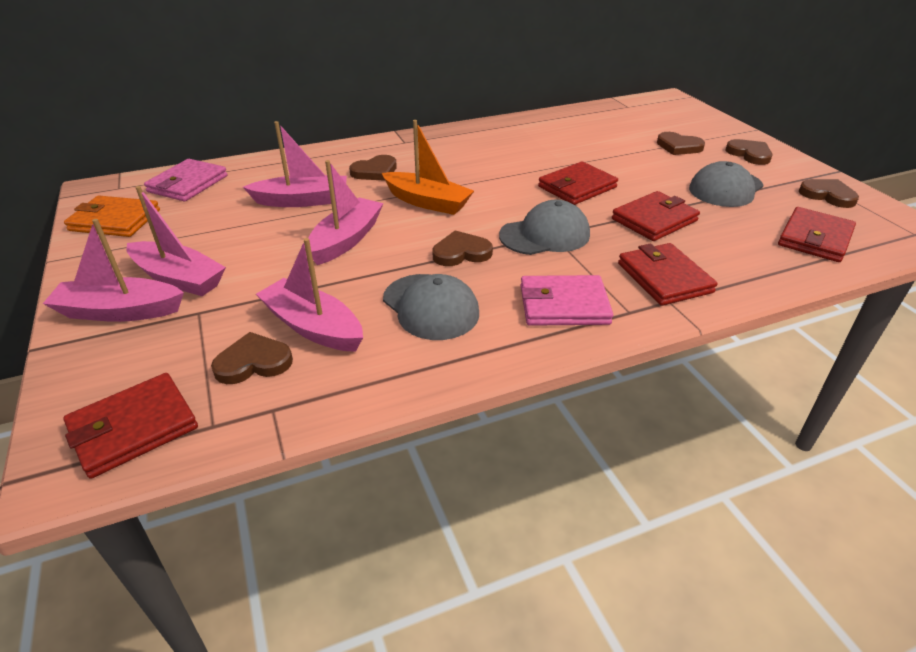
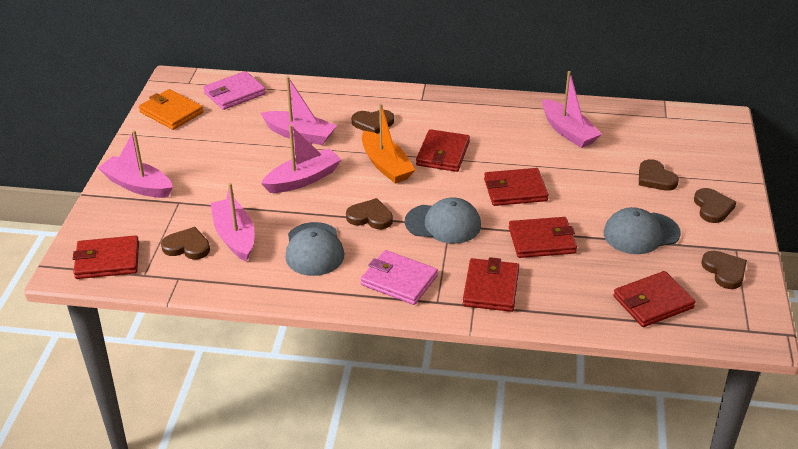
camera: 30 degrees right, 0 degrees up
(179, 278) = (182, 173): pink boat -> pink boat (568, 131)
(474, 177) = (443, 154): none -> red wallet

